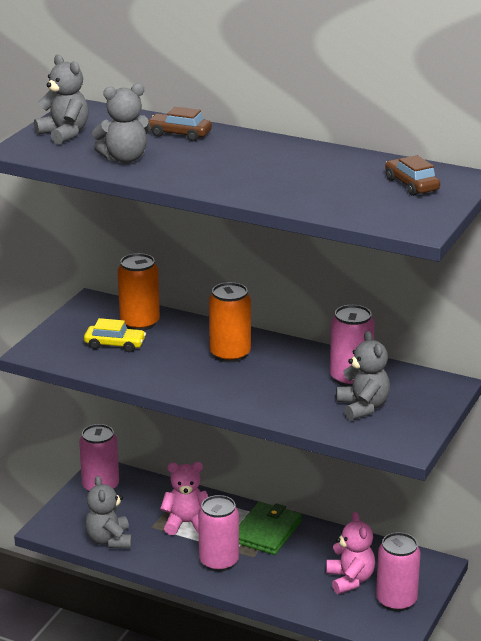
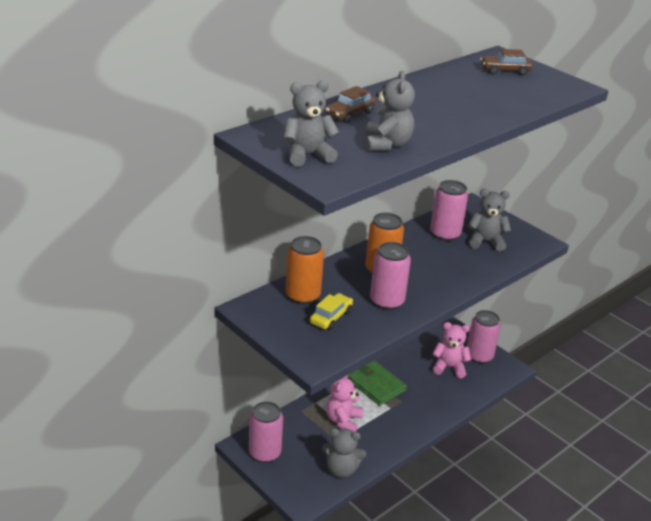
camera: 70 degrees left, 5 degrees up
(219, 561) = (399, 419): pink can -> pink can (387, 301)

